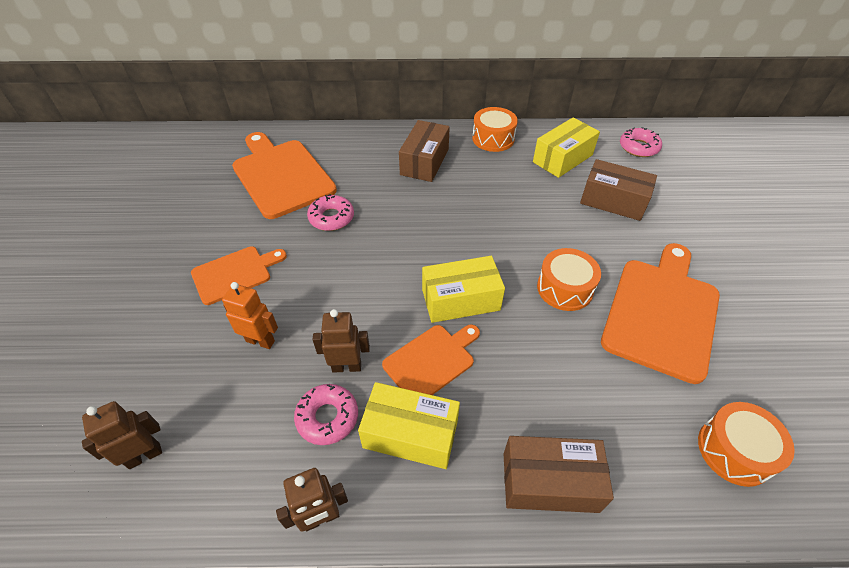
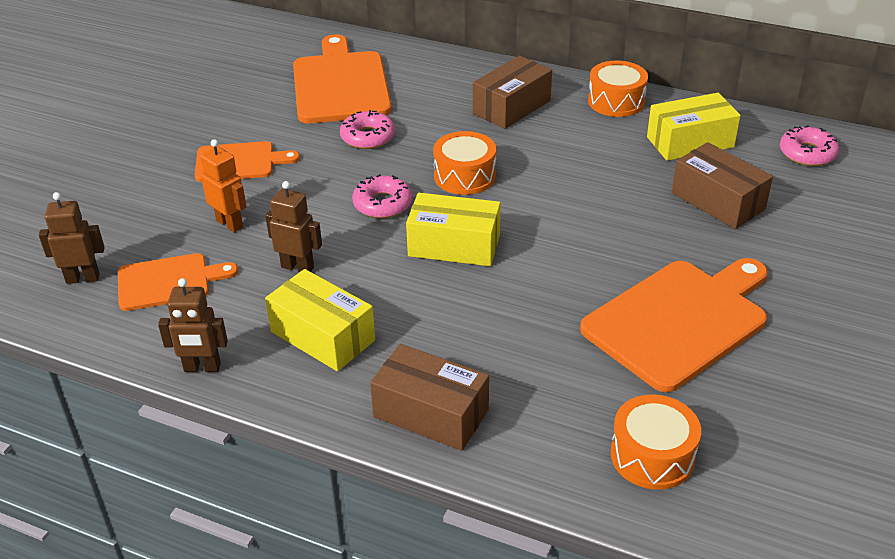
camera: 25 degrees right, 10 degrees down
(327, 417) = (254, 300): pink donut -> pink donut (382, 204)
(432, 361) = (385, 287): orange cutting board -> orange cutting board (169, 282)
(564, 288) = (581, 267): orange drum -> orange drum (464, 176)

